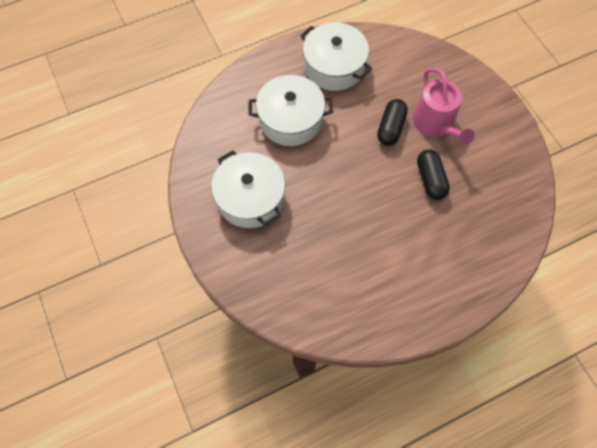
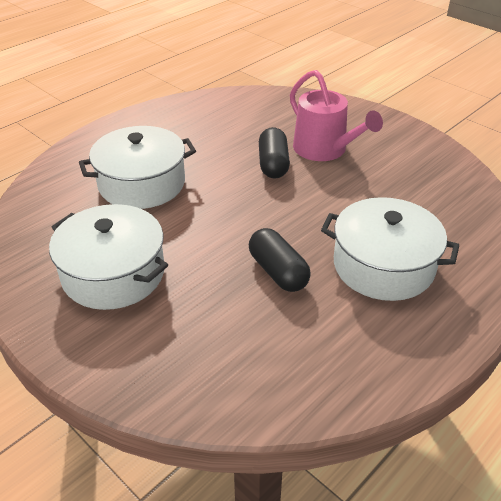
camera: 20 degrees left, 25 degrees down
(334, 67) = (178, 128): white pot -> white pot (383, 266)
(430, 179) = (348, 198): black capsule -> black capsule (278, 272)

